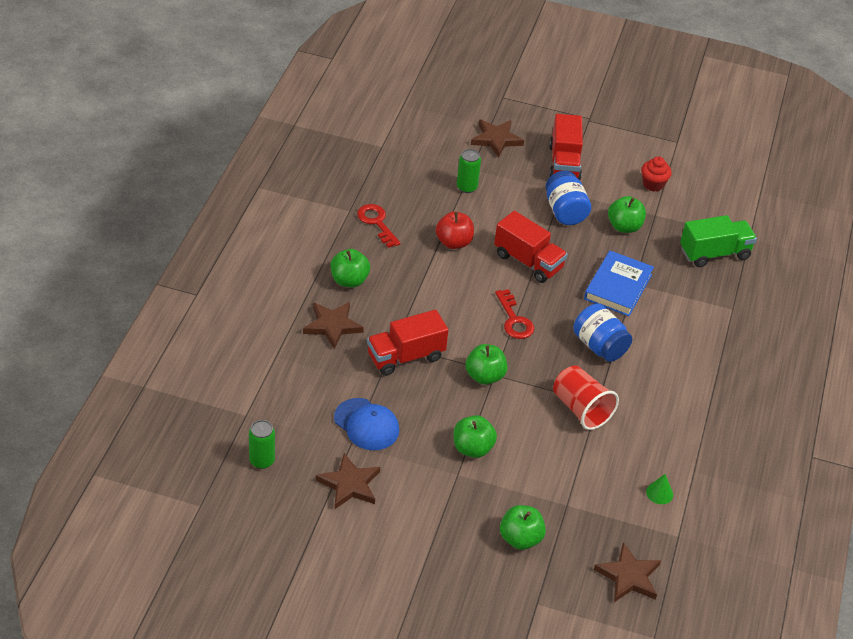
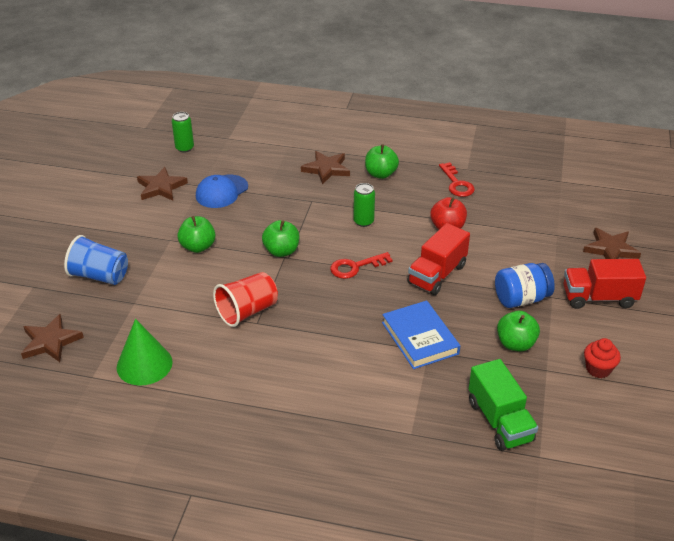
camera: 90 degrees right, 5 degrees down
(376, 223) = (457, 184): red key -> red key turned 105 degrees clockwise
(405, 356) = (298, 207): red truck -> none
(467, 187) = (528, 232): green can -> green can (363, 221)
(520, 539) = (100, 276): green apple -> blue cup
(599, 346) = (332, 324): blue jar -> none
(618, 287) = (420, 338): blue book -> blue book turned 45 degrees clockwise
(659, 493) = (144, 364): green cone -> green cone, size x2.09

